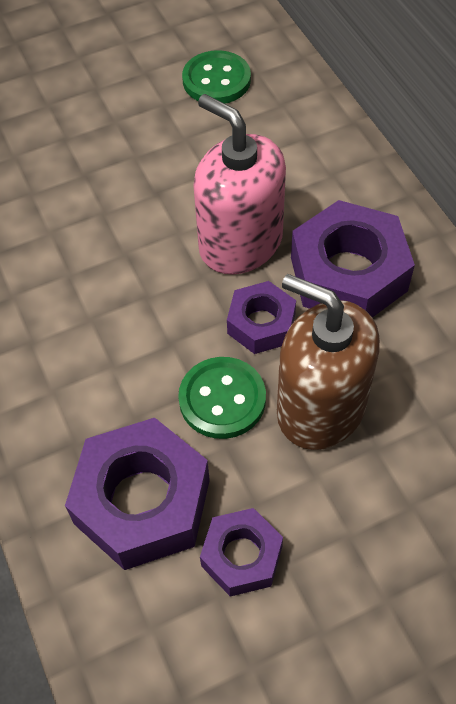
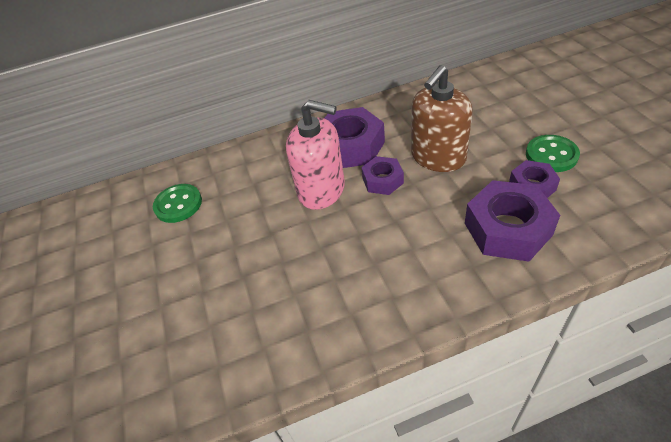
camera: 80 degrees left, 10 degrees down
(222, 399) = (435, 196): green button -> green button (551, 155)
(240, 243) = (321, 190): pink soap dispenser -> pink soap dispenser turned 120 degrees counterclockwise

